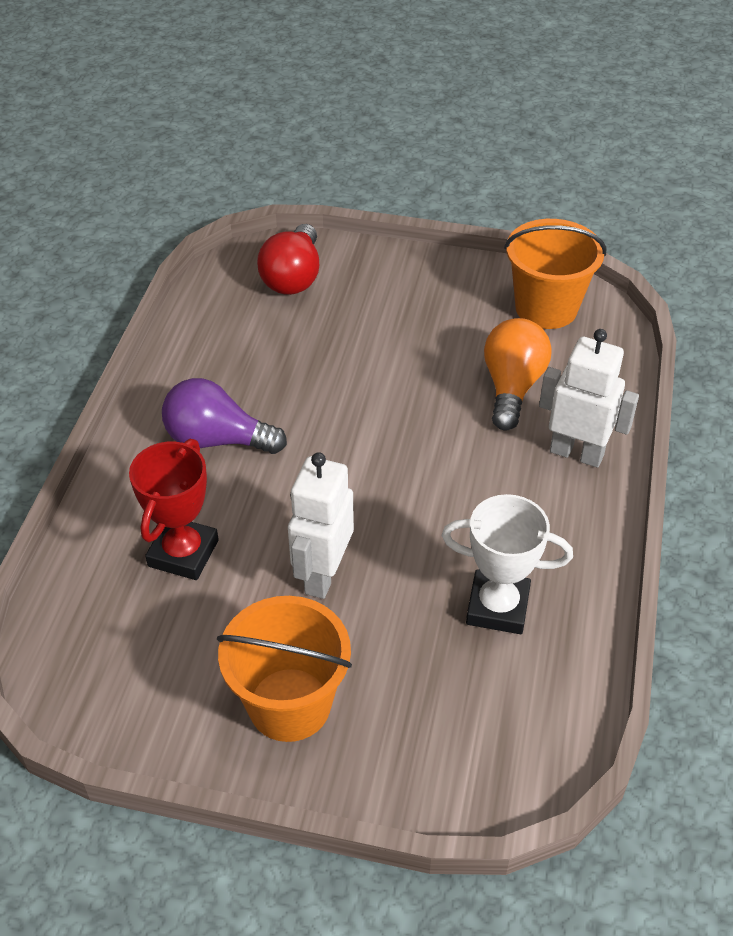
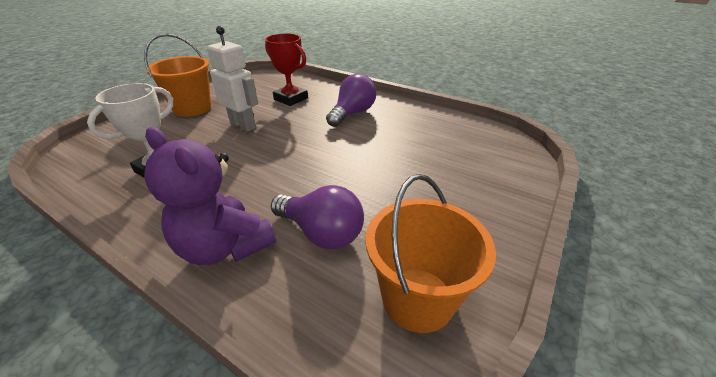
camera: 110 degrees right, 10 degrees down
(293, 277) = (490, 157): red light bulb -> none
(512, 387) = (321, 233): orange light bulb -> purple light bulb
(576, 453) = (225, 246): white robot -> purple teddy bear

